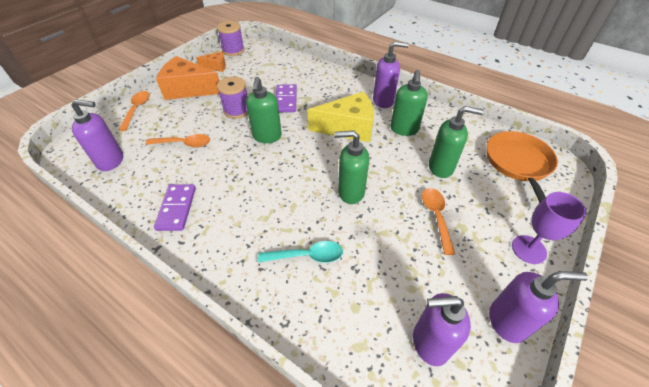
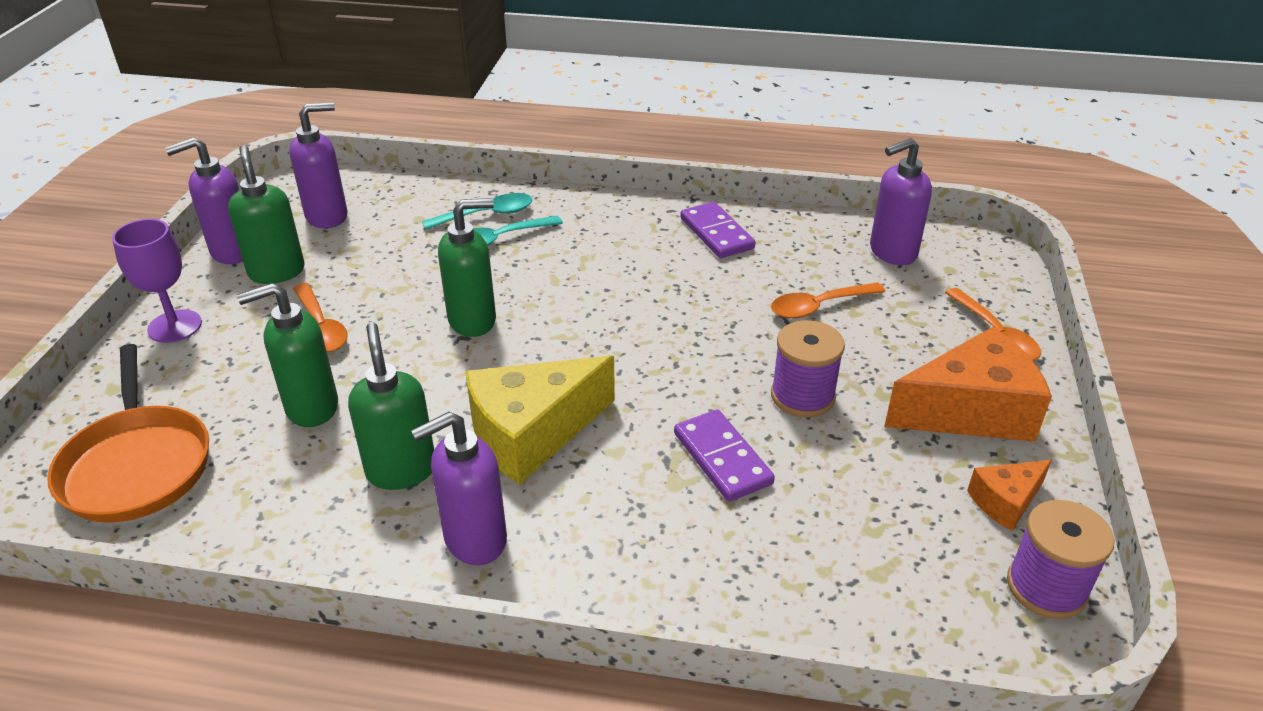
camera: 155 degrees right, 10 degrees down
(267, 136) = (686, 363): green soap dispenser -> green soap dispenser (277, 272)
(303, 289) = (487, 215): none -> turquoise spoon

